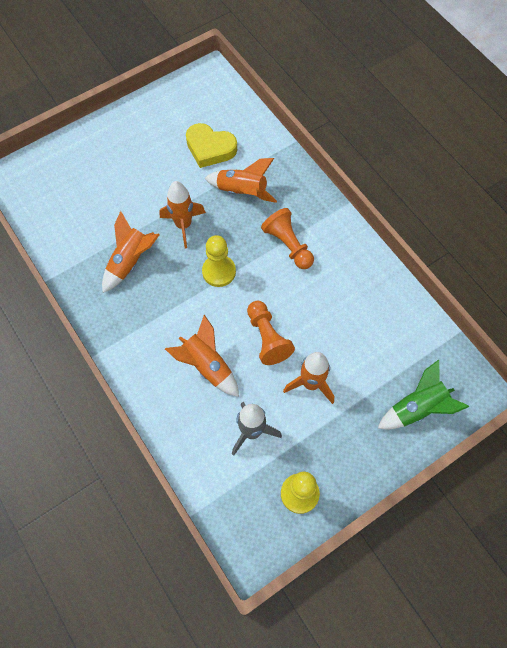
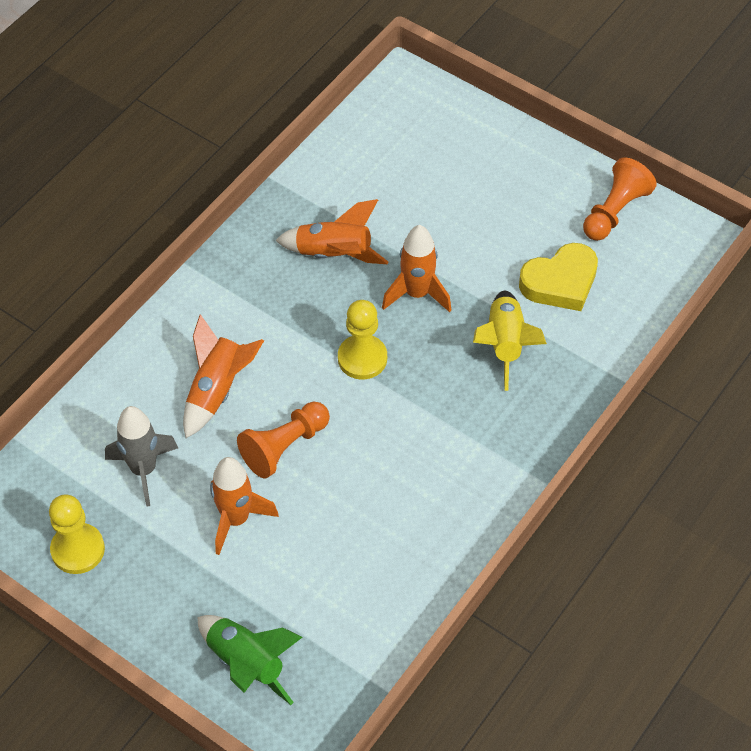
camera: 70 degrees right, 10 degrees down
(210, 148) = (560, 282): yellow heart -> yellow heart turned 120 degrees counterclockwise
(242, 192) = (505, 344): orange rocket -> yellow rocket
(288, 245) = (441, 428): orange pawn -> orange pawn (614, 211)

